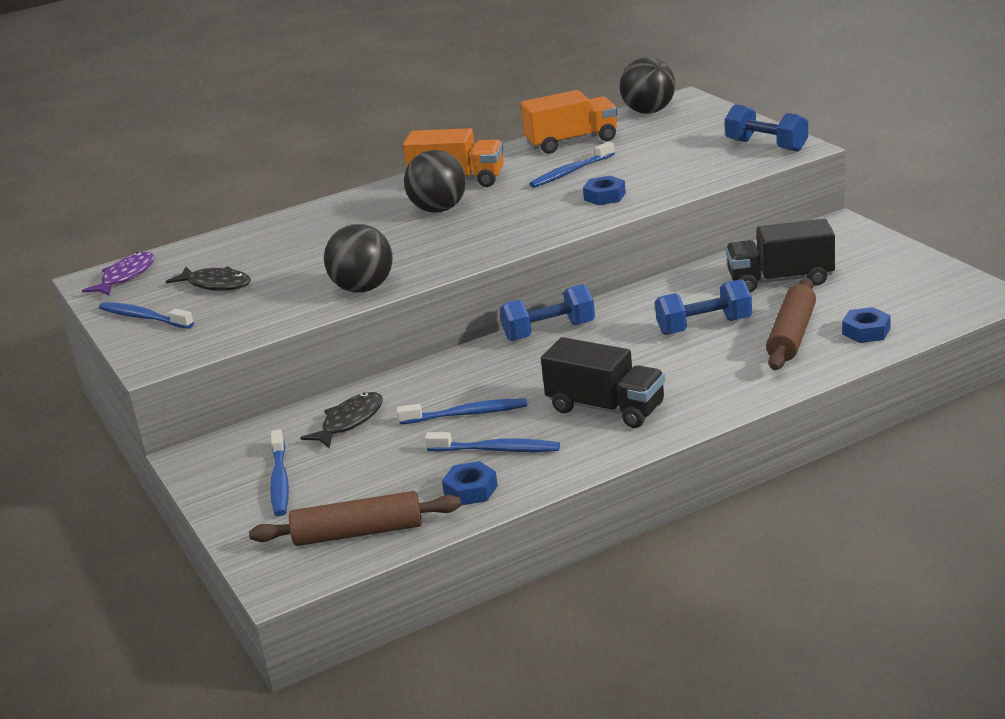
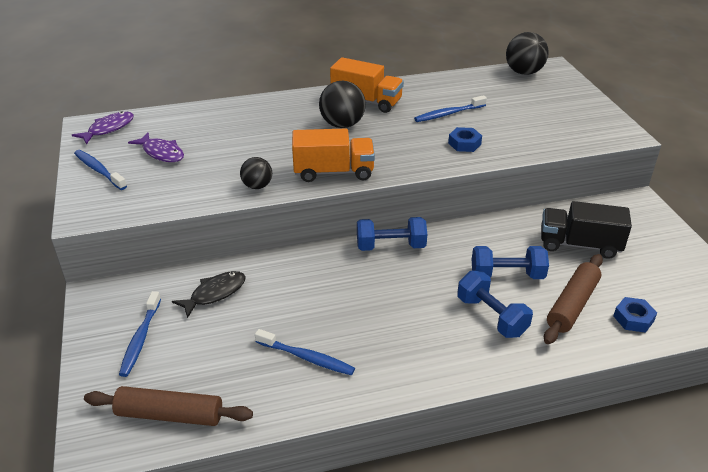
camera: 10 degrees right, 10 degrees up
(216, 284) = (161, 153): black fish -> purple fish
(363, 289) = (257, 186): black ball -> black ball, size x0.61
(466, 414) = (299, 312): blue toothbrush -> none
(470, 490) = (270, 396): blue nut -> none
(572, 142) = (459, 86): orange truck -> orange truck (333, 172)
(606, 408) = (404, 339): black truck -> none
(766, 146) = (601, 126): blue dumbbell -> blue dumbbell (491, 316)

